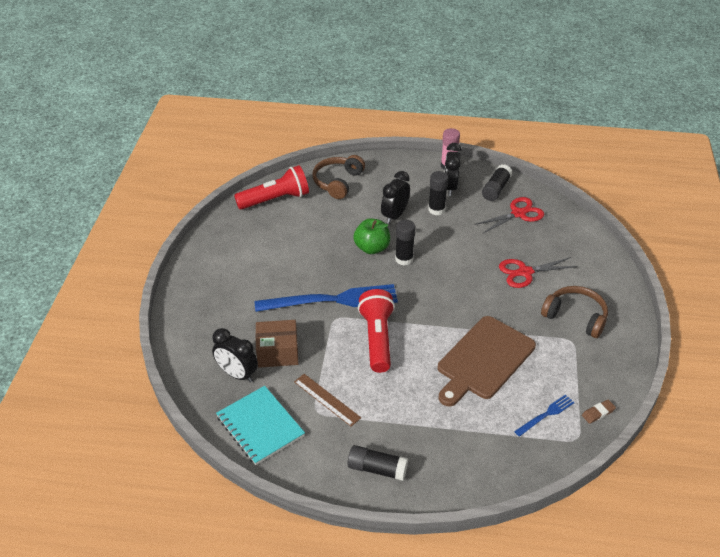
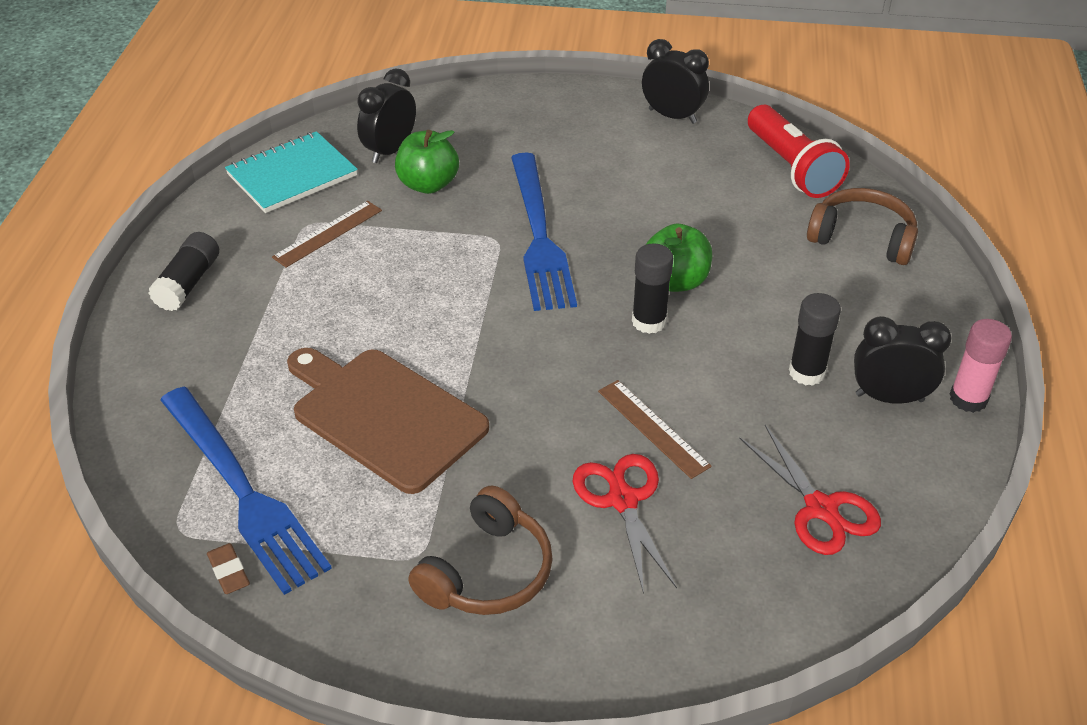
camera: 90 degrees right, 0 degrees up
(277, 352) = (428, 184): brown box -> green apple
(377, 339) = (447, 286): red flashlight -> none
(394, 215) = (775, 312): black clock -> black clock (672, 116)
(479, 261) = (653, 428): none -> brown ruler
(496, 189) = (904, 475): black glue stick -> none
(546, 415) = (242, 491): blue fork -> blue fork, size x2.16

